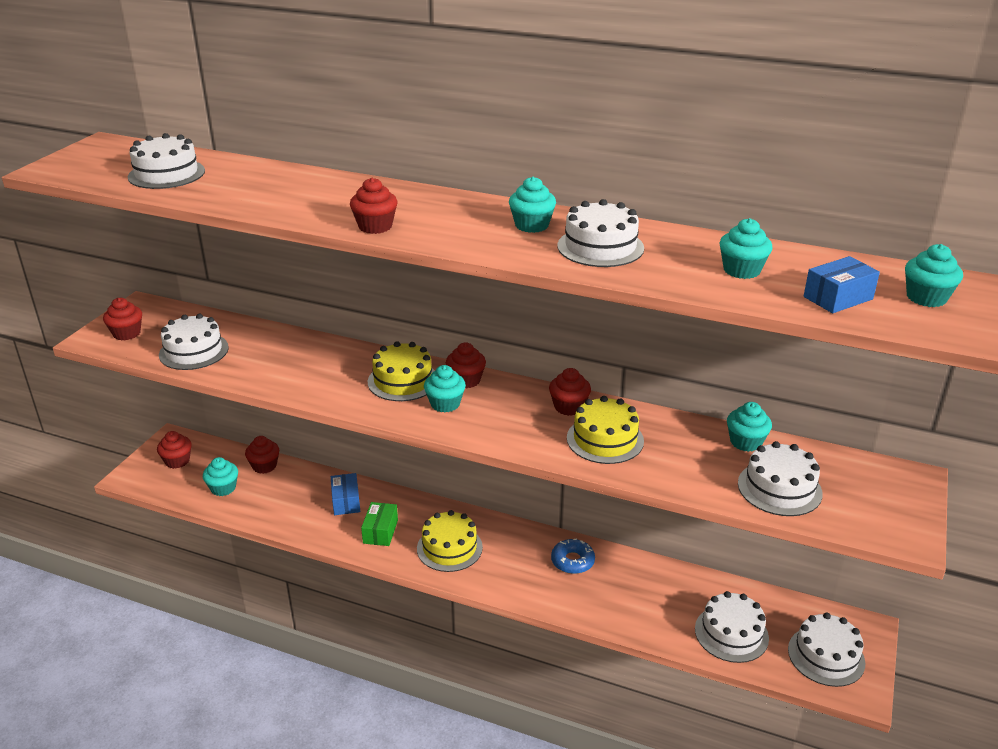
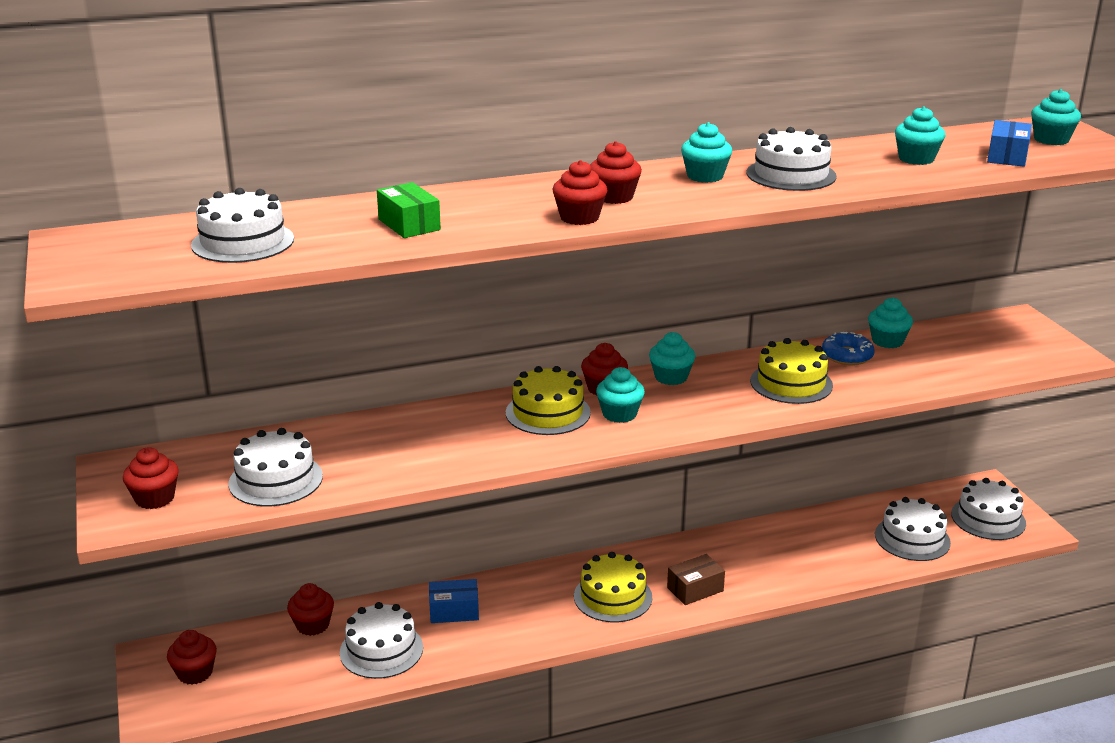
camera: 40 degrees left, 5 degrees down
(223, 488) = (296, 669): turquoise cupcake -> turquoise cupcake (671, 377)
(346, 501) = (454, 611): blue box -> blue box turned 45 degrees counterclockwise
(380, 531) = (528, 618): green box -> green box (409, 224)
(510, 575) = (695, 589): none -> brown box
(569, 407) = (724, 372): red cupcake -> red cupcake (614, 197)
(572, 561) = (730, 551): blue donut -> blue donut (847, 356)
(779, 488) = (957, 361): white cake -> white cake (381, 650)

